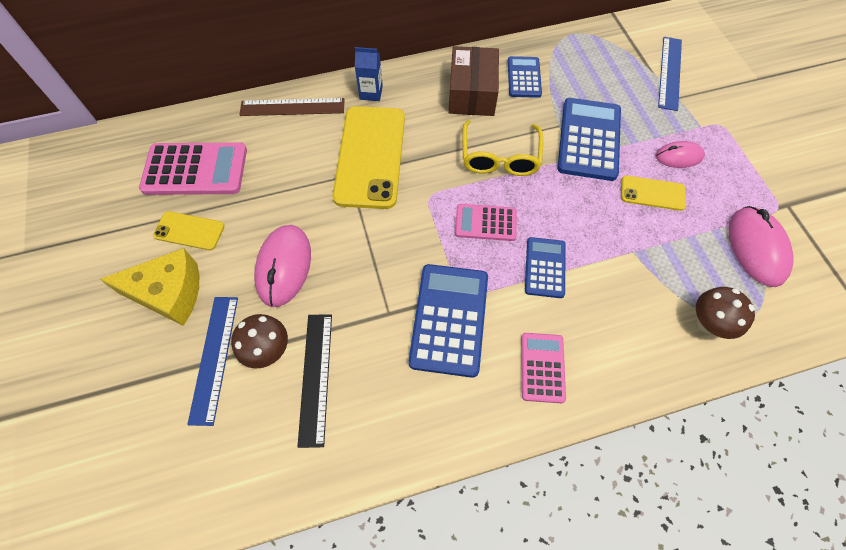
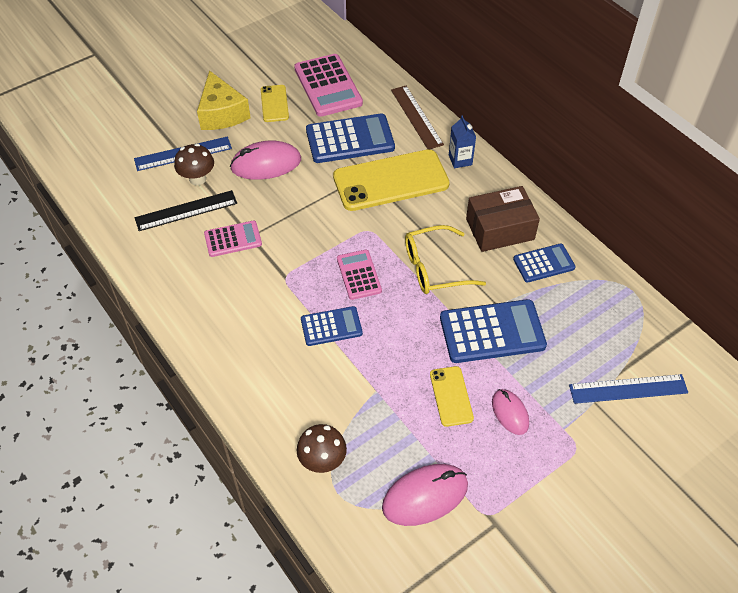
camera: 70 degrees right, 10 degrees down
(449, 319) = (258, 274): blue calculator -> blue calculator (350, 139)
(542, 367) = (238, 344): pink calculator -> pink calculator (233, 239)

